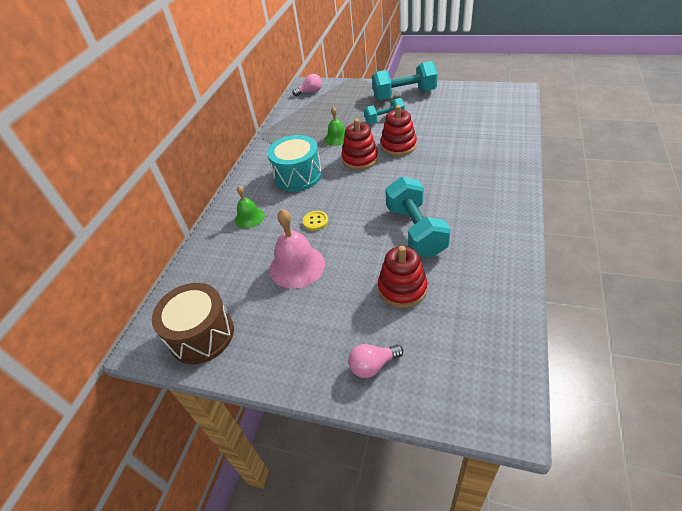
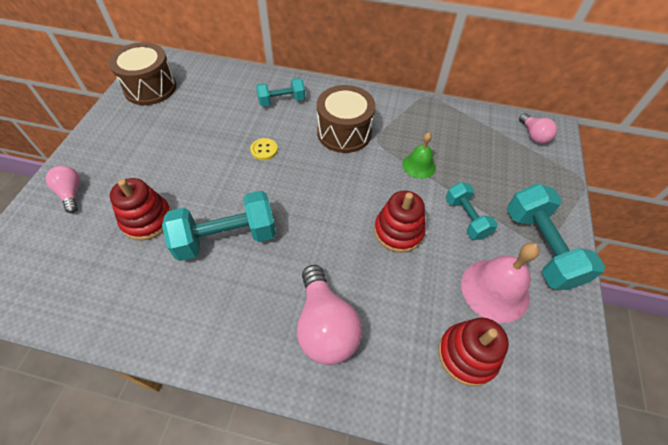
camera: 80 degrees right, 10 degrees up
(249, 217) = (281, 101): green bell -> turquoise dumbbell
(297, 266) = (204, 139): pink bell -> pink bell (495, 290)
(298, 176) = (344, 132): turquoise drum -> brown drum
(360, 159) = (371, 188): red stacking toy -> red stacking toy (467, 355)
(478, 172) = (325, 325): none -> pink light bulb

